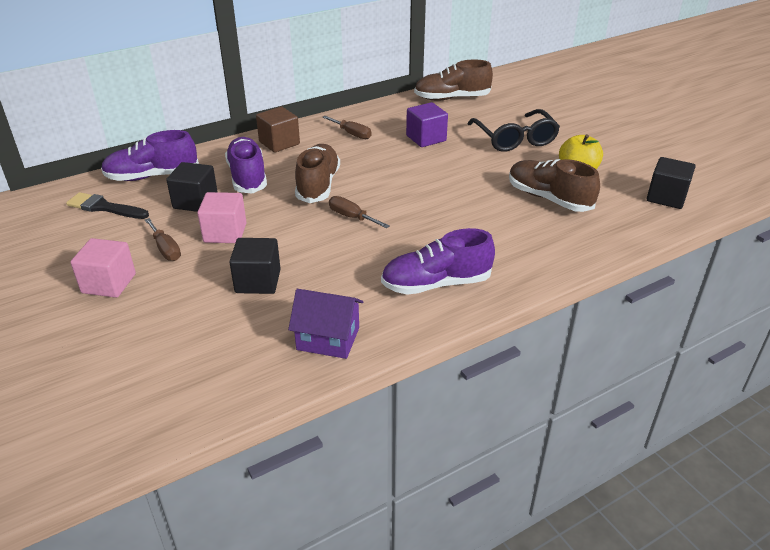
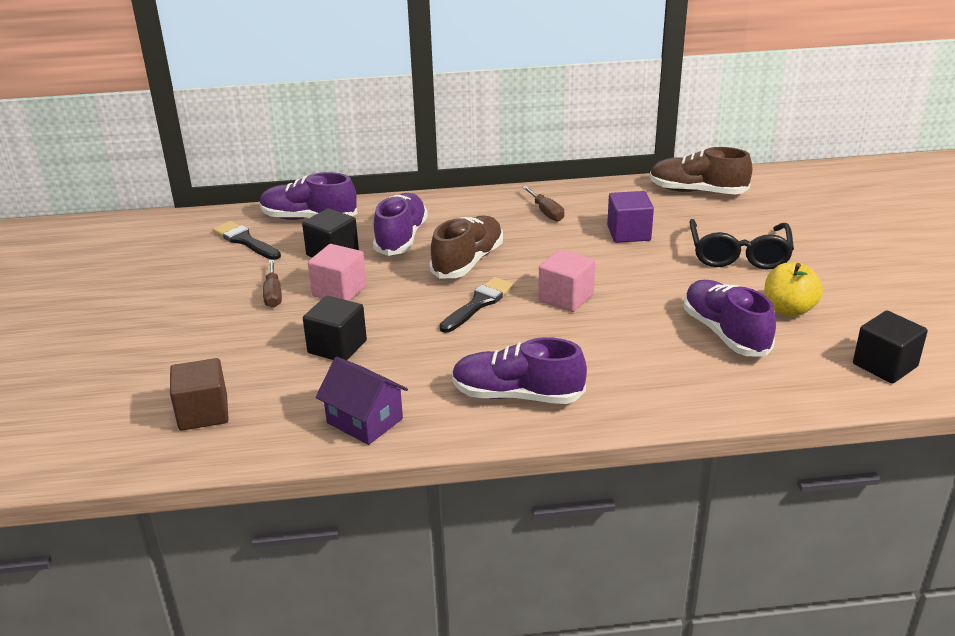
camera: 25 degrees right, 5 degrees down
(109, 283) = (202, 315): pink cube -> pink cube (566, 298)
(279, 143) = (459, 208): brown cube -> brown cube (203, 413)
(352, 217) = (479, 303): brown screwdriver -> black brush
(549, 198) = (725, 333): brown shoe -> purple shoe

